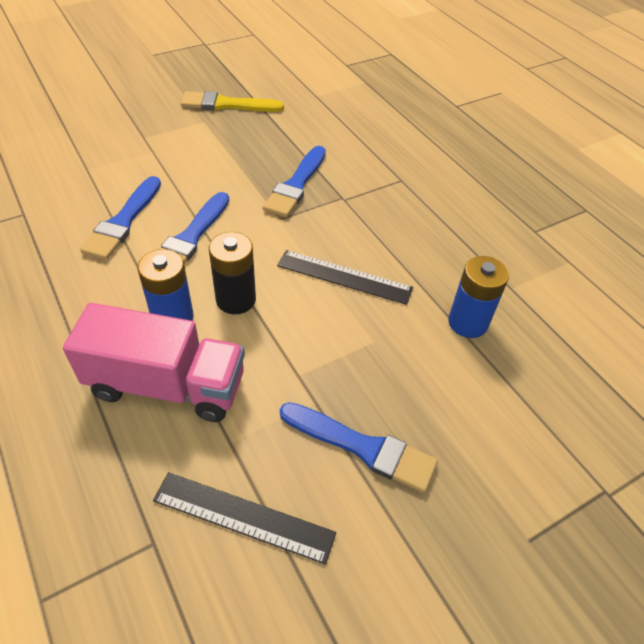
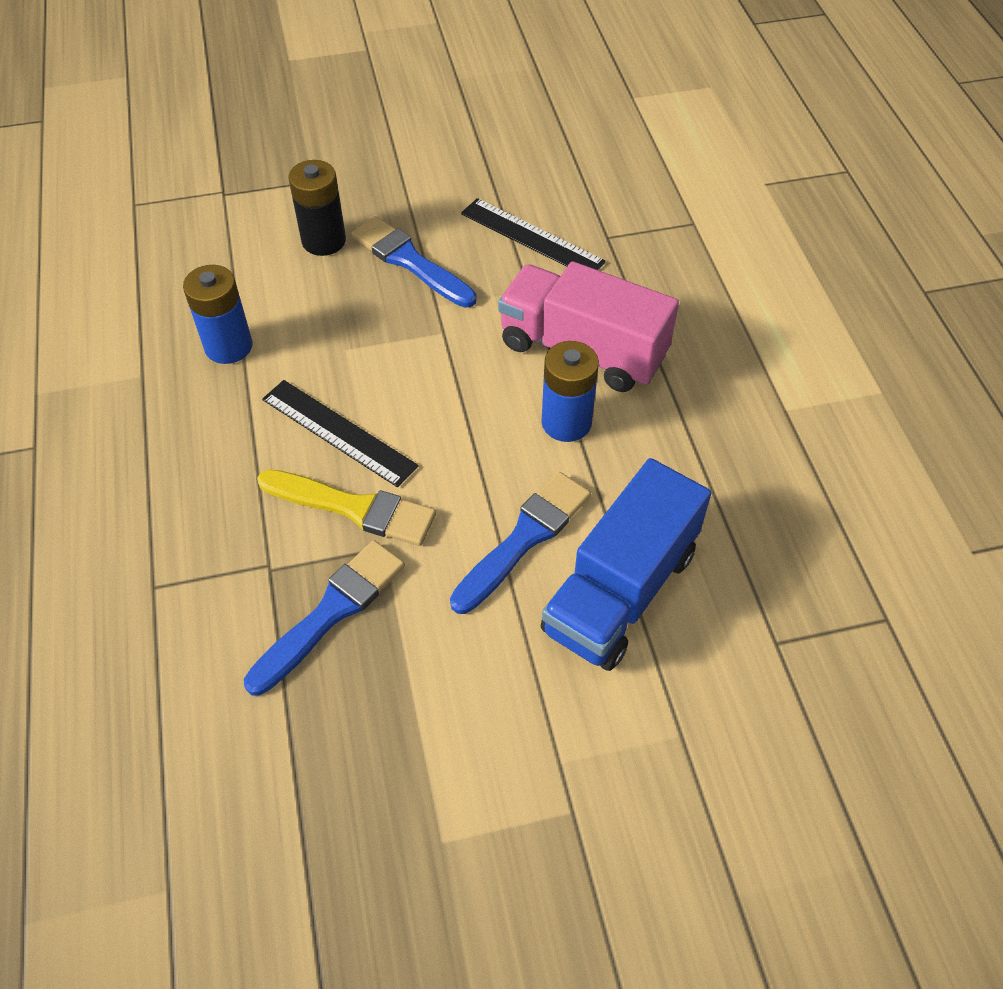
camera: 160 degrees left, 5 degrees up
(123, 221) = (620, 591): blue brush -> blue truck
(227, 104) = (379, 896): yellow brush -> yellow brush (354, 508)
(236, 299) = (485, 430): black battery -> black battery (324, 241)

